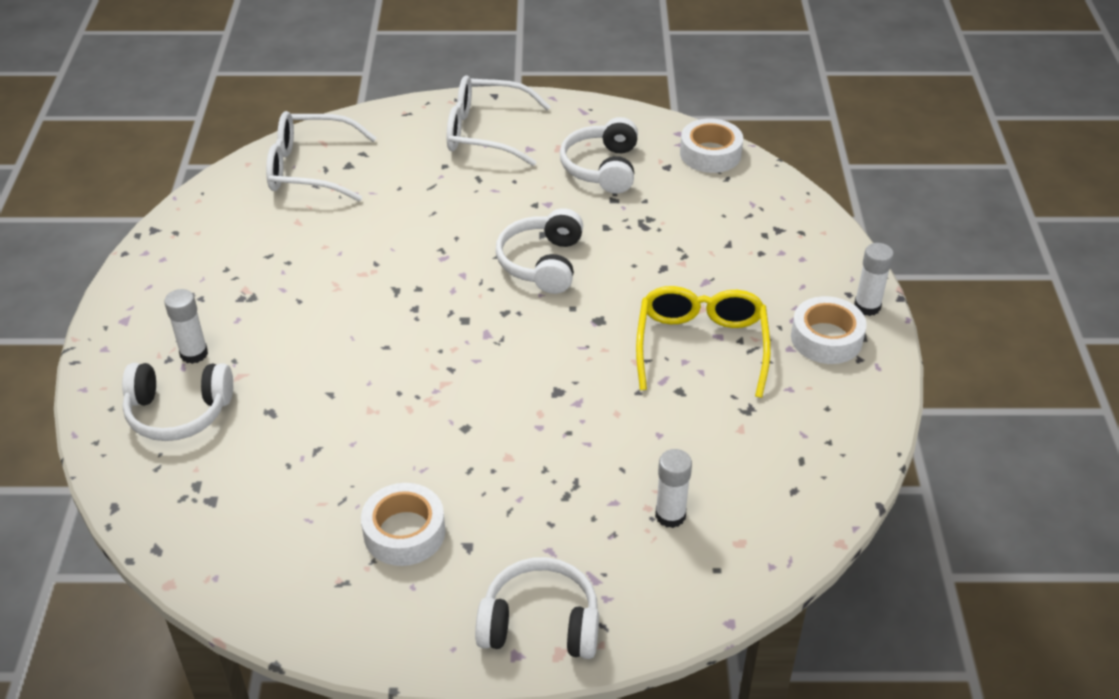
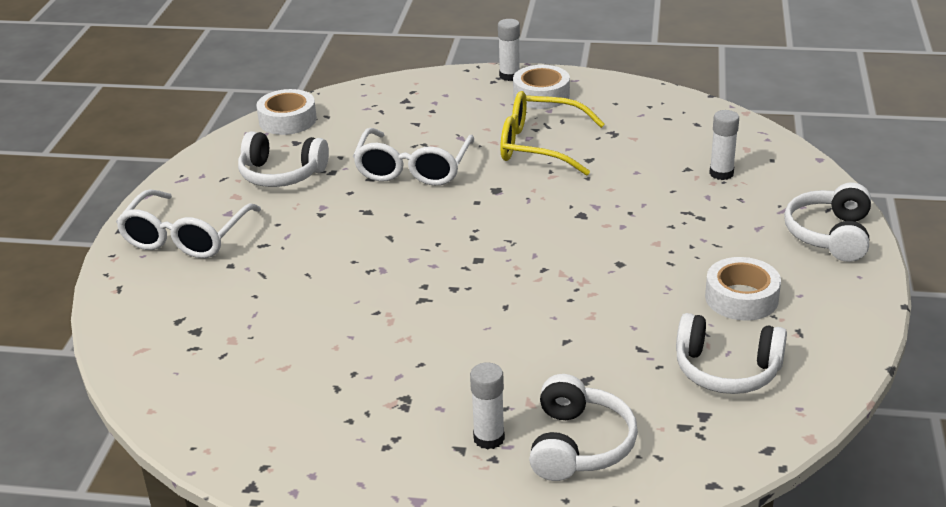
camera: 80 degrees left, 10 degrees down
(309, 169) = (188, 359): white glasses -> white glasses (413, 169)
(542, 263) = (410, 214): white headphones -> white headphones (726, 370)

